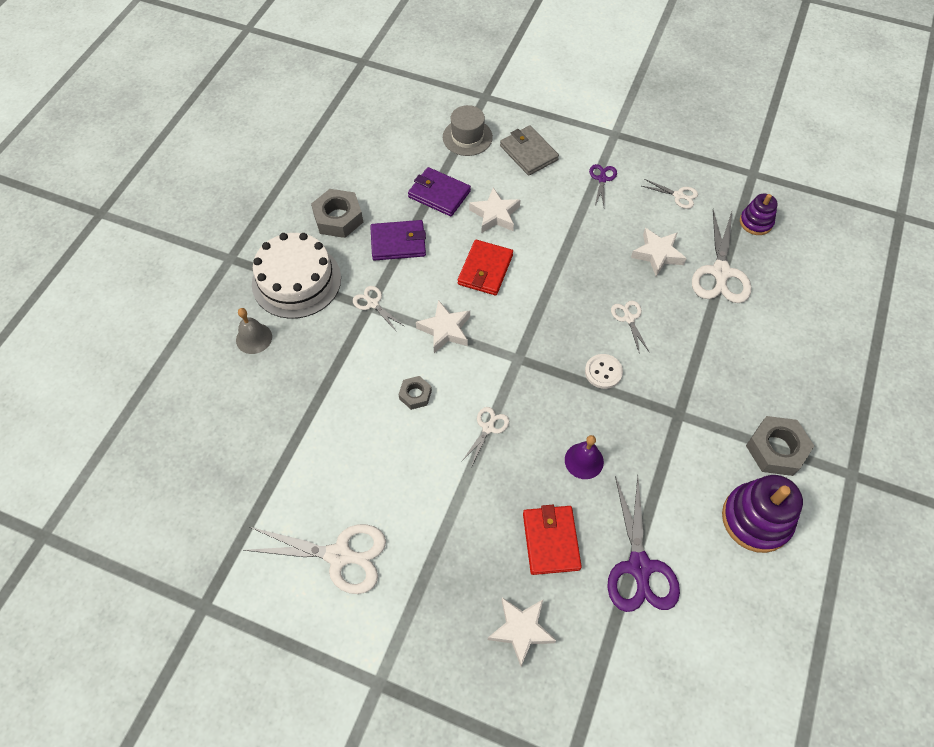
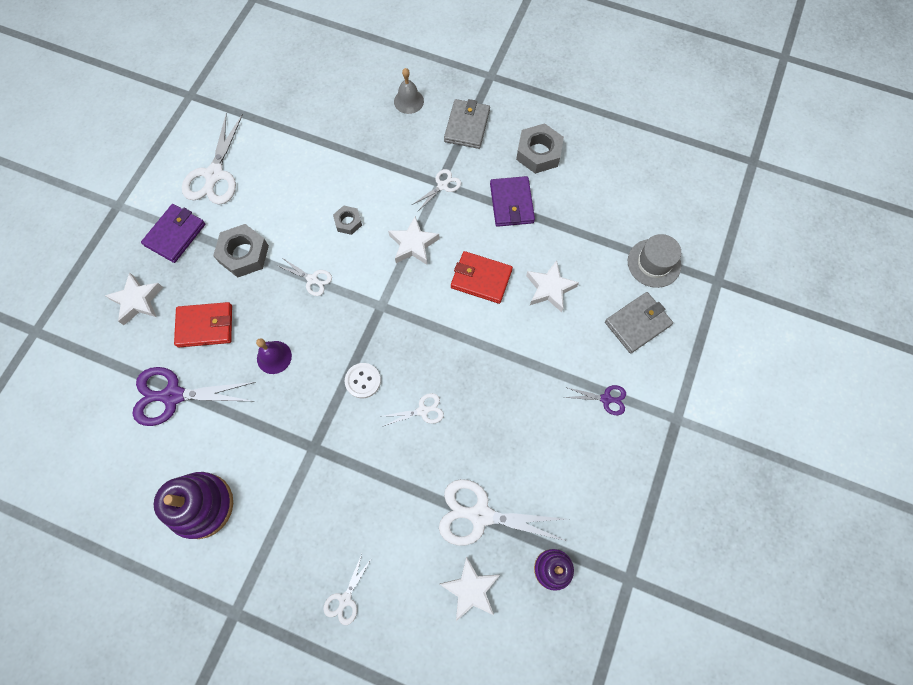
camera: 90 degrees right, 10 degrees up
(296, 281) = (467, 126): white cake -> grey wallet
(439, 194) = (573, 237): purple wallet -> purple wallet (175, 235)
(657, 254) = (503, 449): white star -> white star (470, 589)
(679, 196) = (587, 482): white scissors -> white scissors (345, 600)
(776, 449) = (268, 538): grey nut -> grey nut (244, 254)

